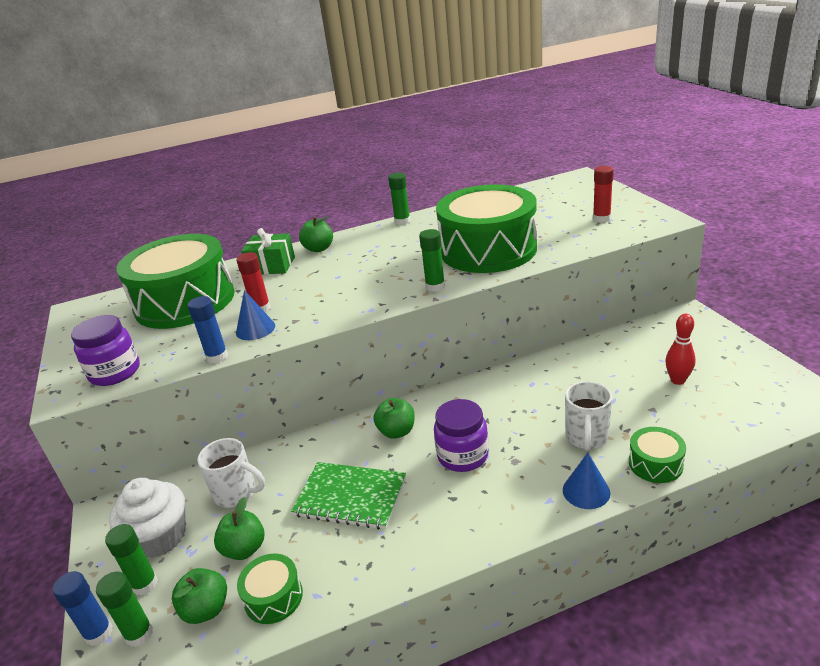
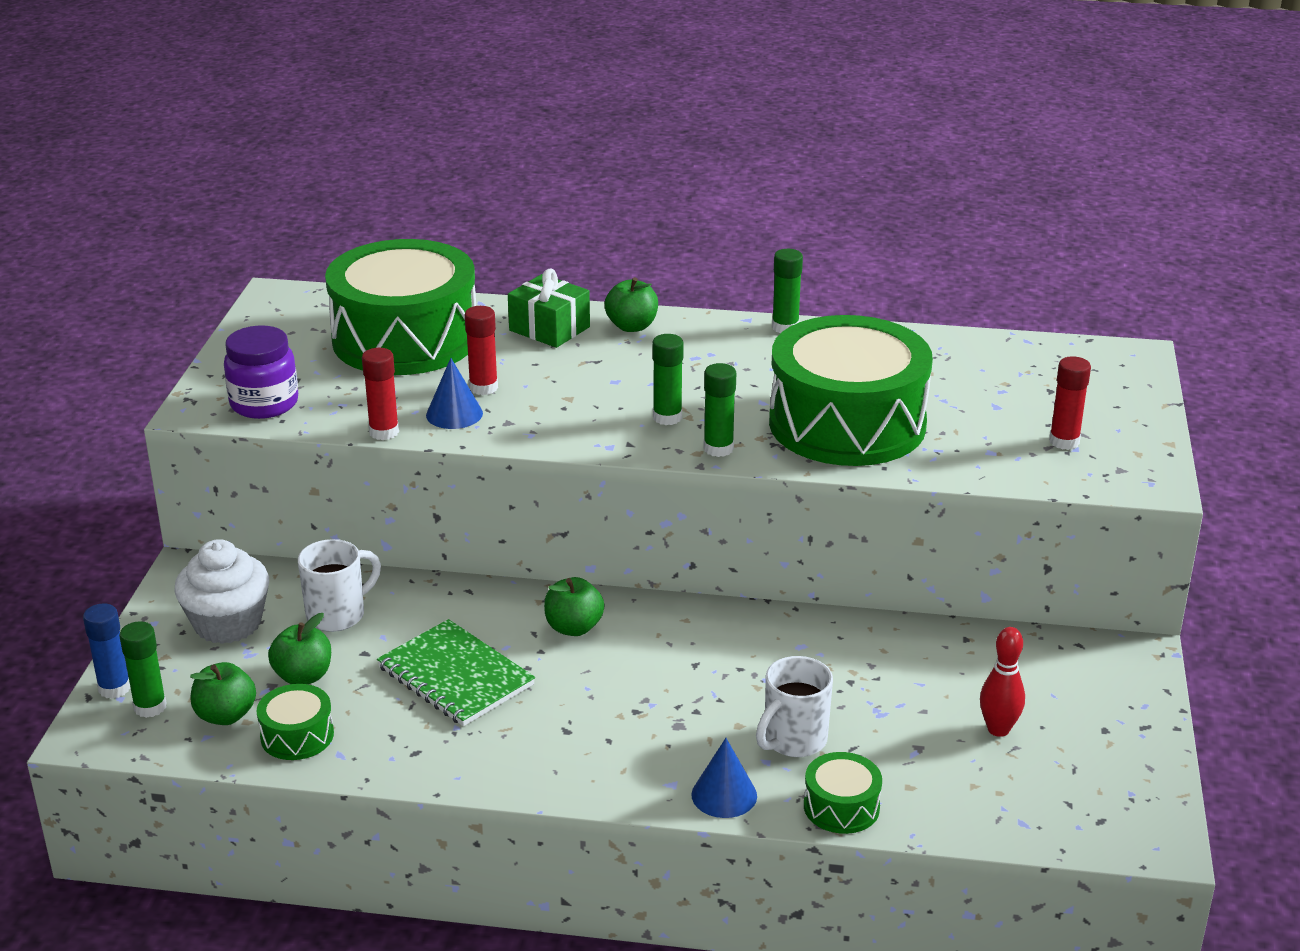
camera: 25 degrees right, 0 degrees up
(145, 584) = (183, 664): green glue stick -> green glue stick (667, 417)
(217, 357) = (384, 432): blue glue stick -> red glue stick
(237, 493) = (338, 615): white mug -> white mug turned 90 degrees counterclockwise
(462, 456) = (623, 691): purple jar -> none

